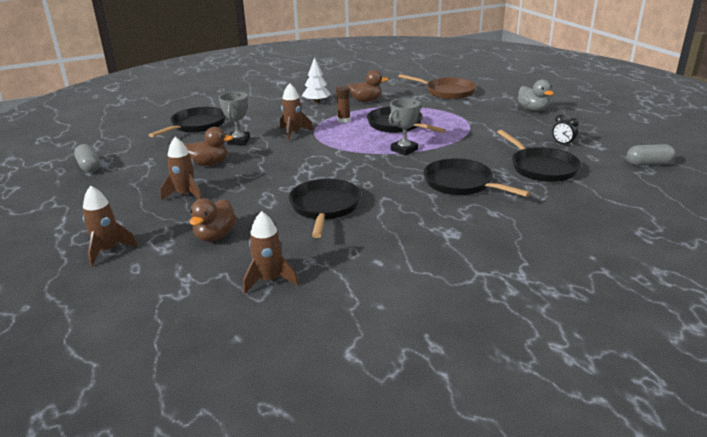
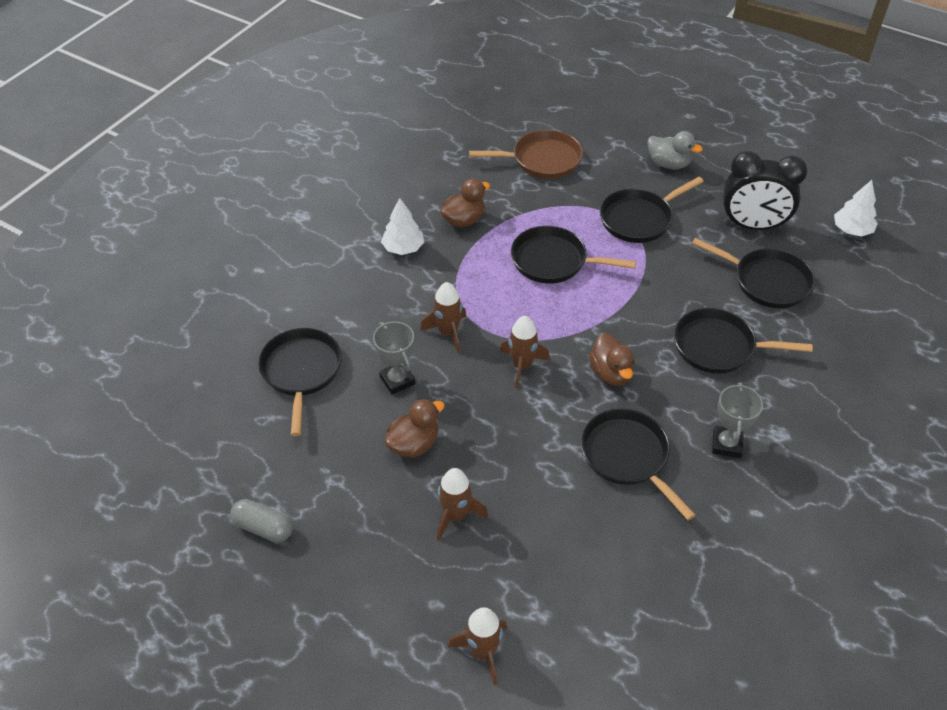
camera: 35 degrees left, 20 degrees up
(215, 236) = (568, 564): brown duck -> brown duck (611, 373)
(269, 280) = (690, 595): brown rocket -> brown rocket (522, 365)
(343, 120) = (480, 277): brown glue stick -> none
(404, 150) = (607, 309): grey trophy -> grey trophy (726, 444)
(480, 124) = (639, 219): none -> black pan
(563, 144) = (752, 226): black clock -> black clock, size x2.49
(648, 164) = (852, 230): grey capsule -> white tree

